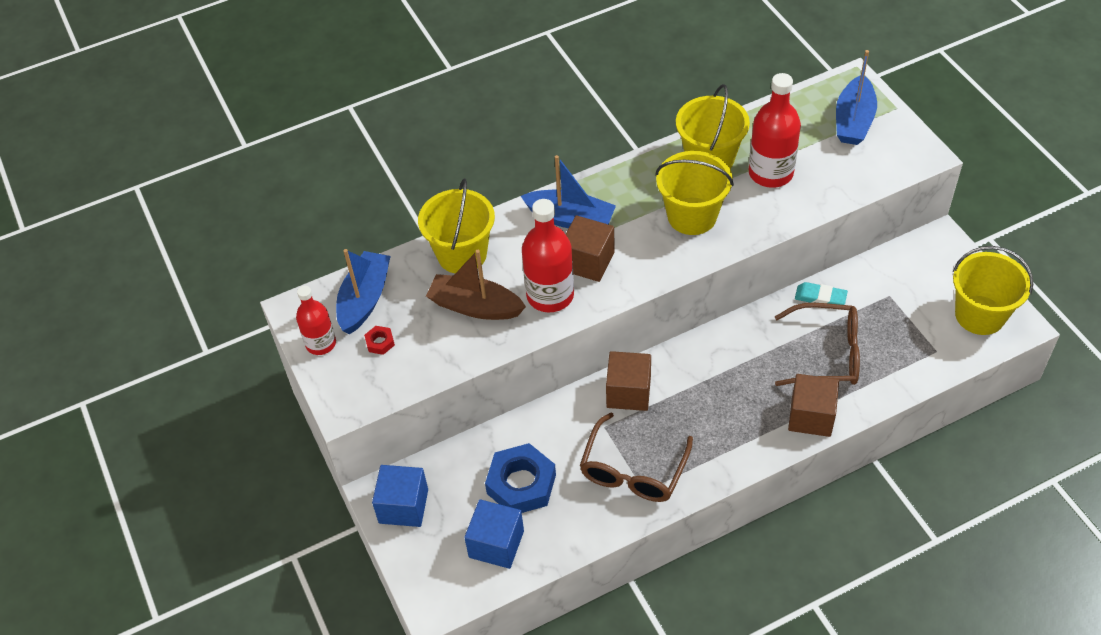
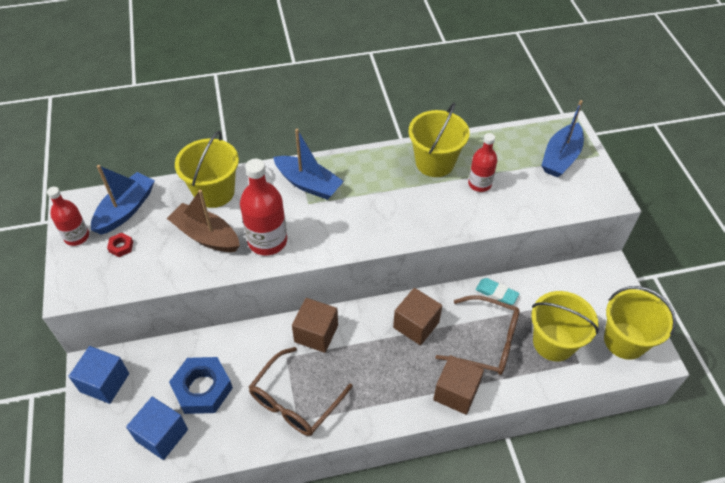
camera: 10 degrees right, 0 degrees up
(588, 261) = (308, 221): brown cube -> brown cube (416, 325)
(692, 216) = (404, 204): yellow bucket -> yellow bucket (553, 342)
(770, 173) = (479, 184): red bottle -> red bottle, size x0.64

